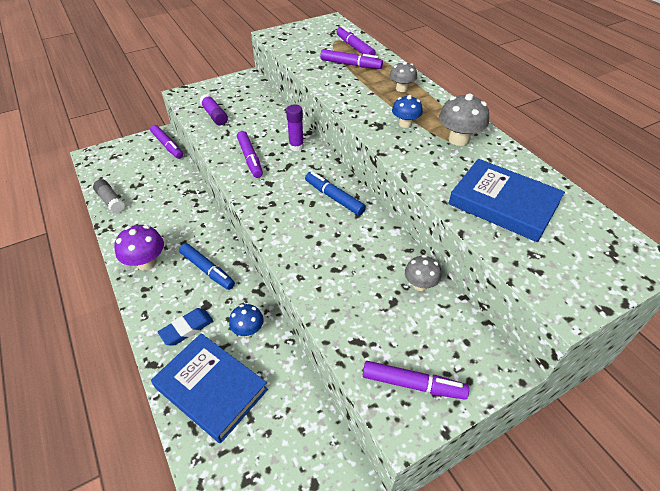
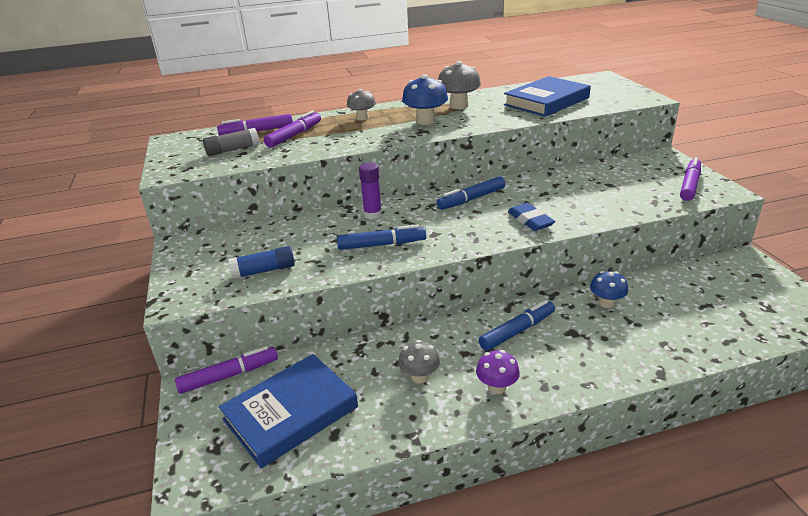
camera: 75 degrees left, 15 degrees down
(111, 201) = (347, 439): grey glue stick -> grey glue stick (232, 150)
(146, 262) = (497, 387): purple mushroom -> purple mushroom, size x0.65
(187, 329) = (607, 347): blue eraser -> blue eraser (530, 220)
(211, 388) = (682, 328): blue book -> blue book (290, 413)
(214, 115) = (264, 271): purple glue stick -> blue glue stick
(250, 158) = (382, 245): purple marker -> blue marker
(405, 124) = (425, 121): blue mushroom -> blue mushroom, size x1.53
(420, 284) = (590, 173): grey mushroom -> grey mushroom (419, 376)

